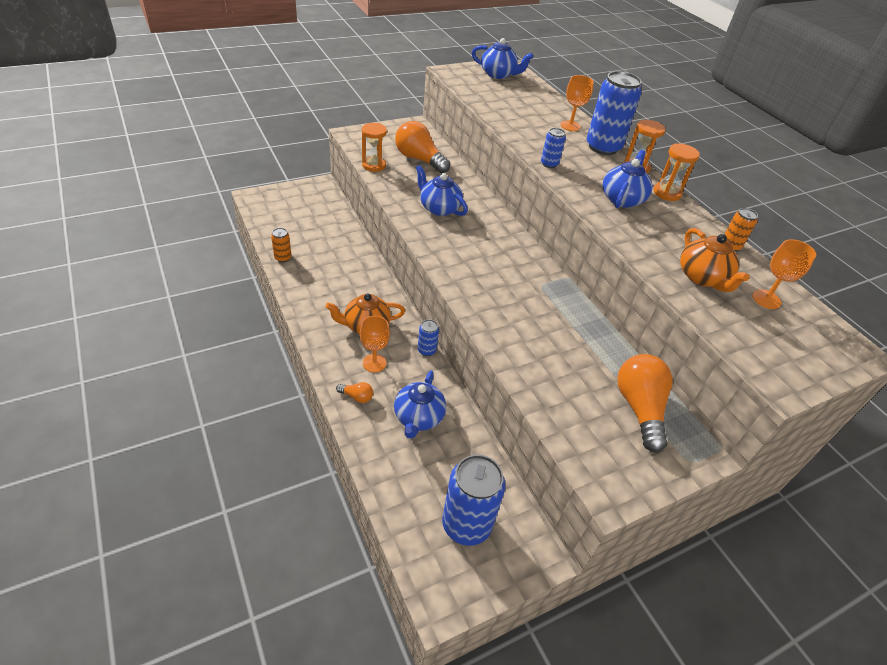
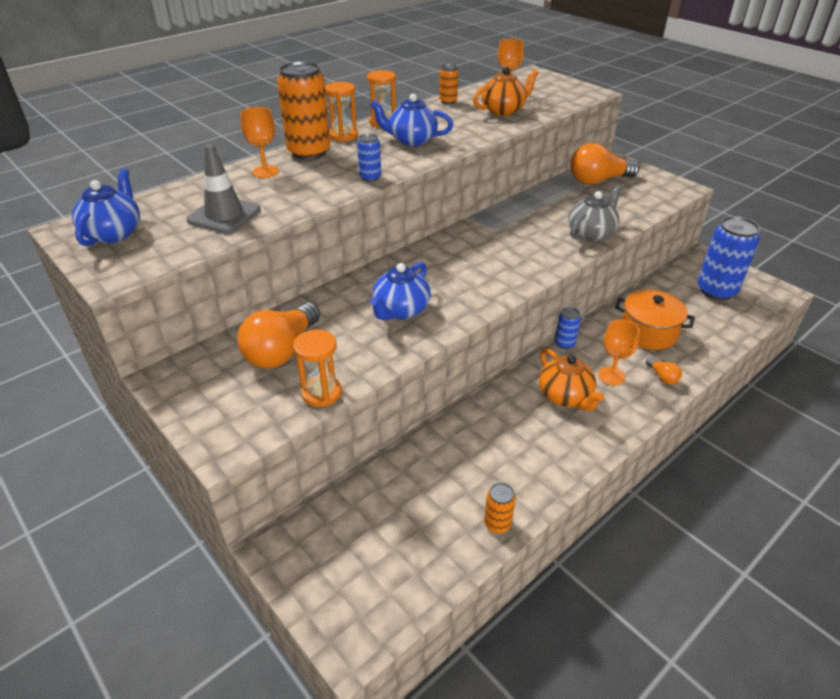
camera: 100 degrees left, 5 degrees down
(357, 397) = (662, 377): orange light bulb -> orange light bulb turned 150 degrees clockwise
(418, 417) = (648, 332): blue teapot -> orange pot
(507, 105) = (224, 215): none -> grey traffic cone
(516, 350) = (591, 233): none -> grey teapot
(603, 147) = (309, 152): blue can -> orange can

